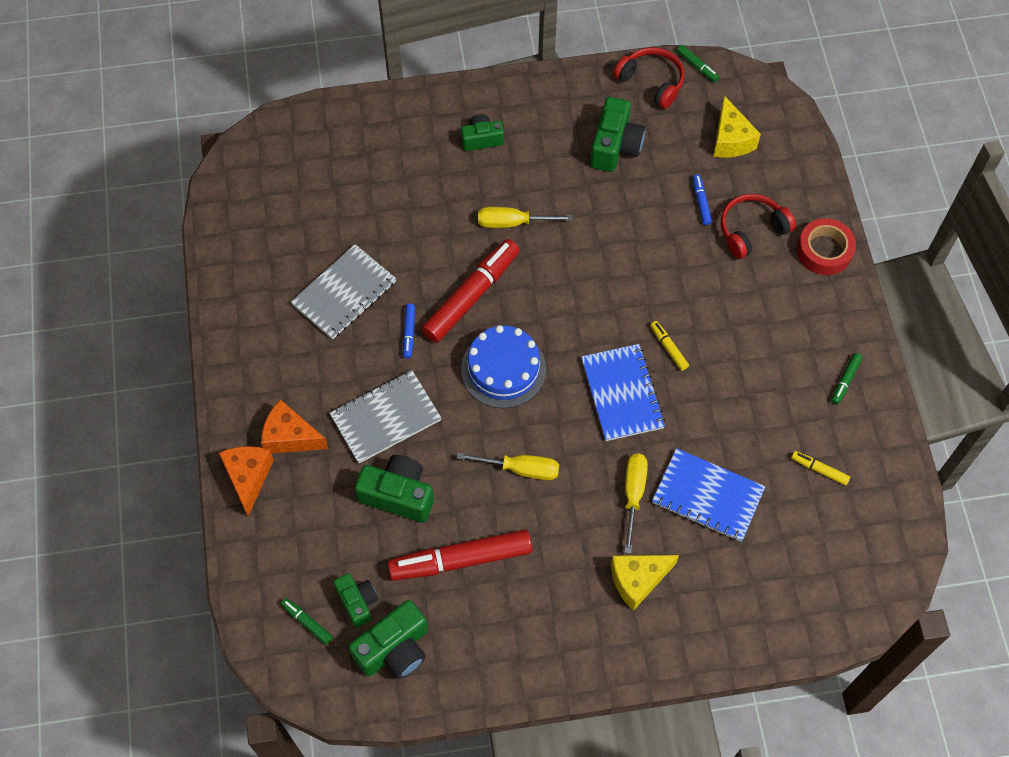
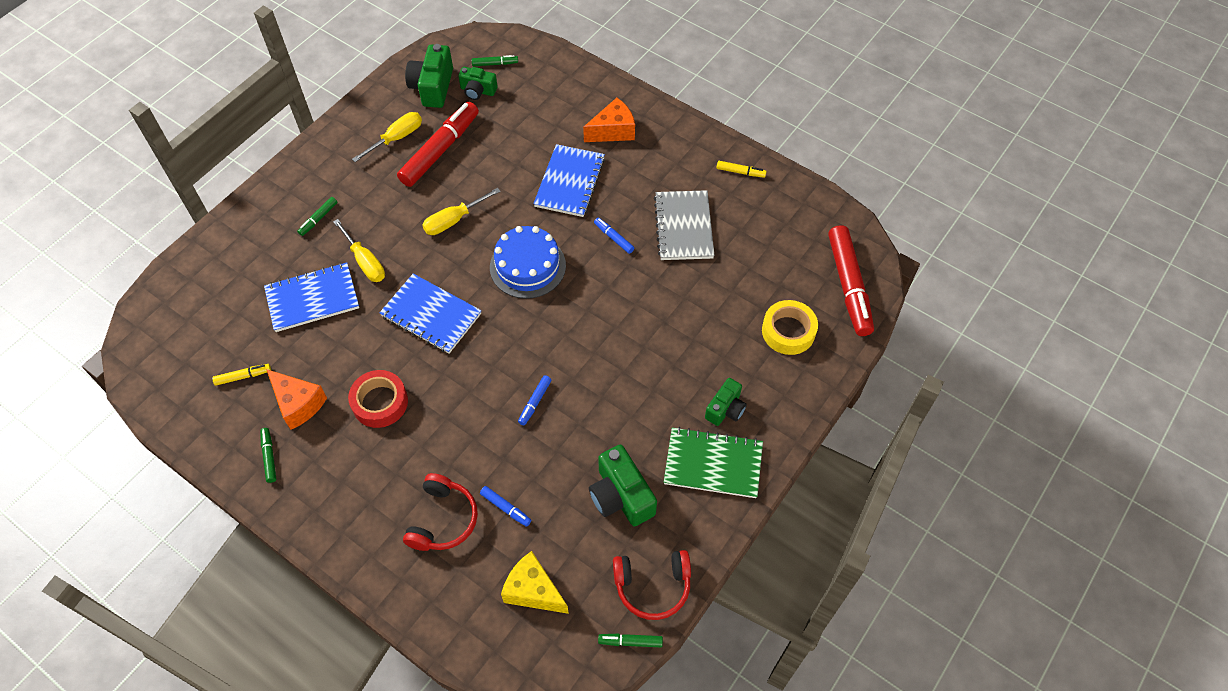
camera: 135 degrees right, 5 degrees down
(248, 478) = (610, 96): orange cheese -> orange cheese (298, 404)
(372, 150) = (788, 331): none -> yellow tape
(386, 418) = (569, 182): grey notebook -> blue notebook
(398, 495) = (514, 152): green camera -> none
(471, 296) = (601, 293): red marker -> red marker (848, 286)
(513, 222) = (630, 366): yellow screwdriver -> yellow screwdriver (396, 138)
(532, 114) = (713, 464): none -> green notebook
(609, 255) = (535, 402): none -> blue marker
(638, 580) = (318, 219): yellow cheese -> green marker
(668, 348) = (426, 372): yellow marker -> yellow marker (740, 172)
(824, 251) = (366, 554): red tape -> red tape (380, 402)

